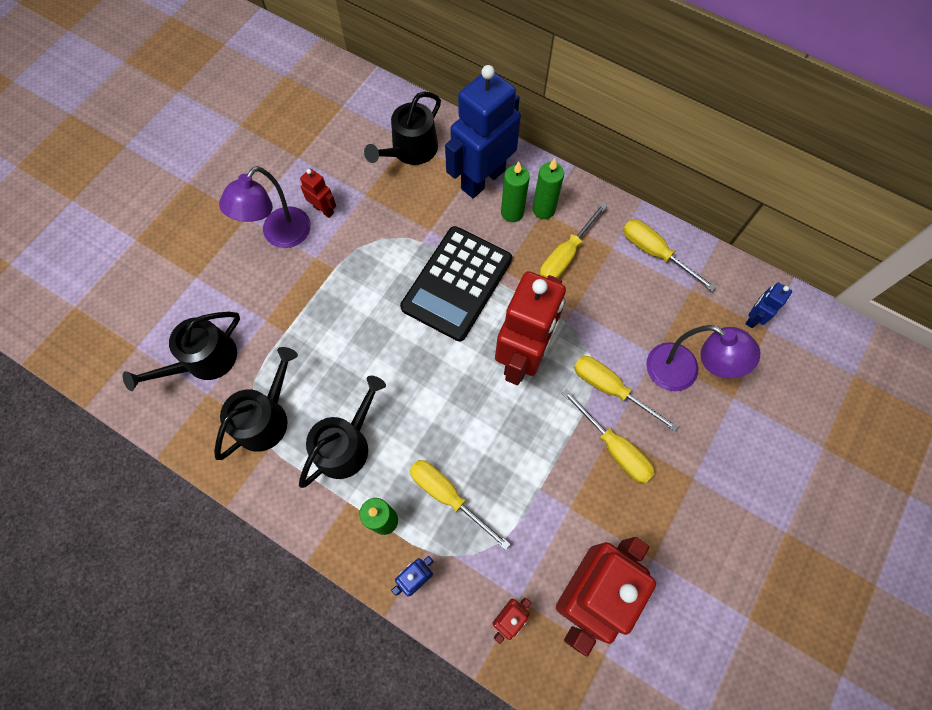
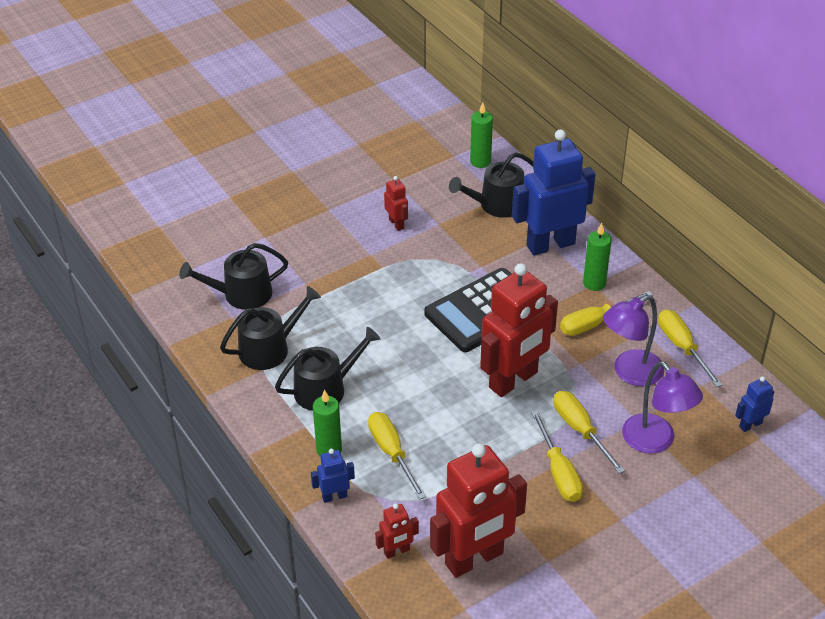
camera: 25 degrees right, 25 degrees down
(280, 235) = (349, 230): purple lamp -> purple lamp (630, 373)
(512, 212) = (563, 276): green candle -> green candle (480, 161)

